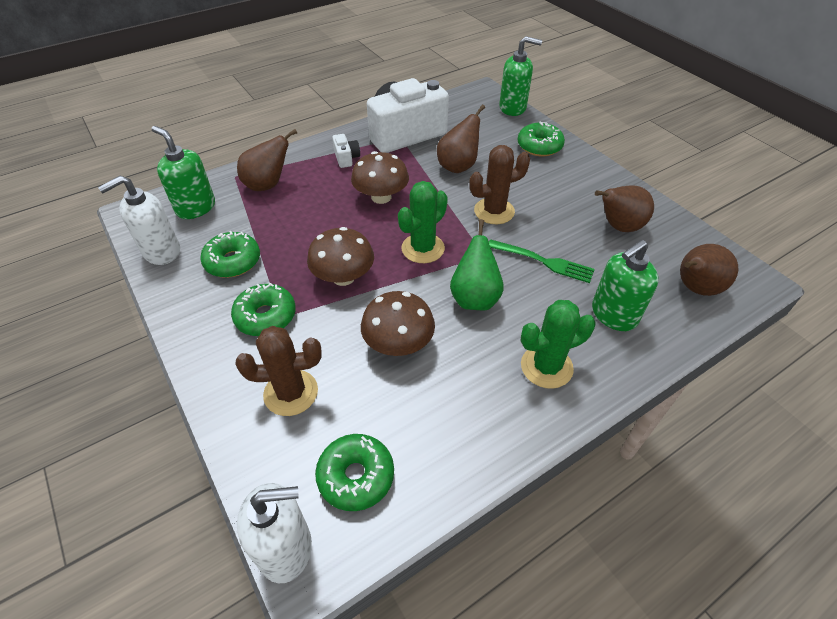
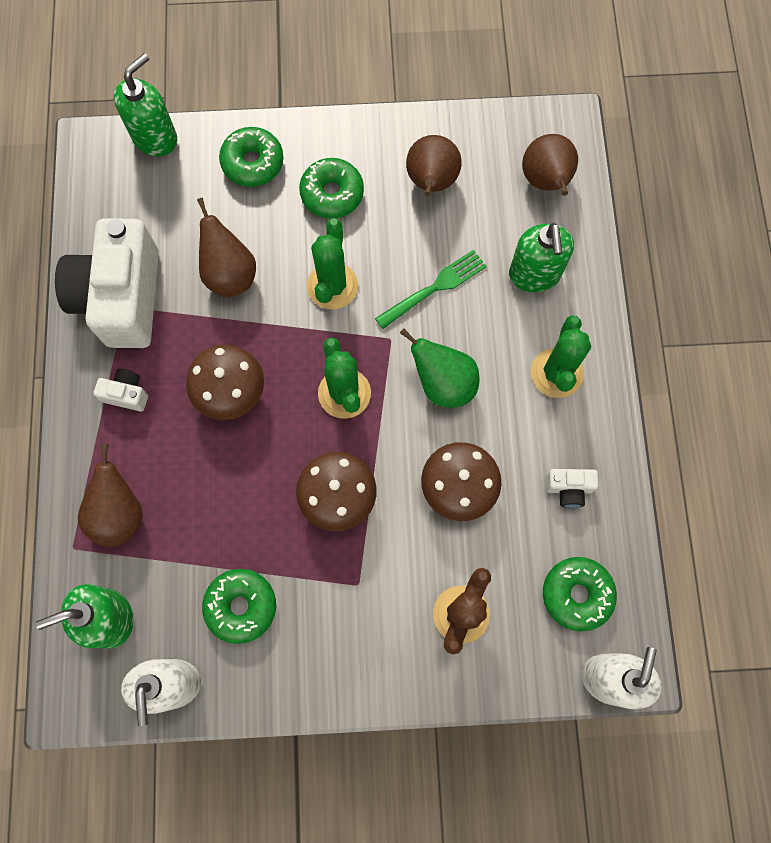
camera: 60 degrees left, 25 degrees up
(266, 316) = (349, 601): green donut -> green donut (332, 194)
(451, 423) = (568, 489): none -> white camera
(494, 211) = (332, 286): brown cactus -> green cactus

